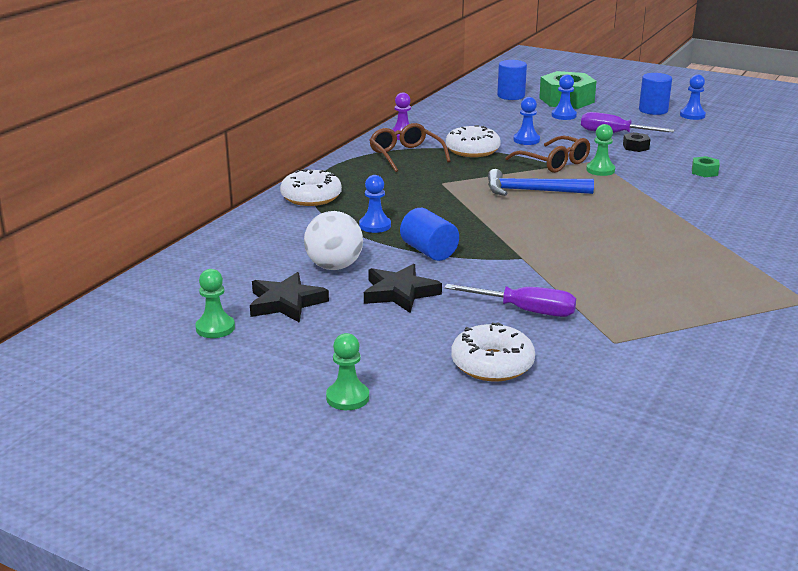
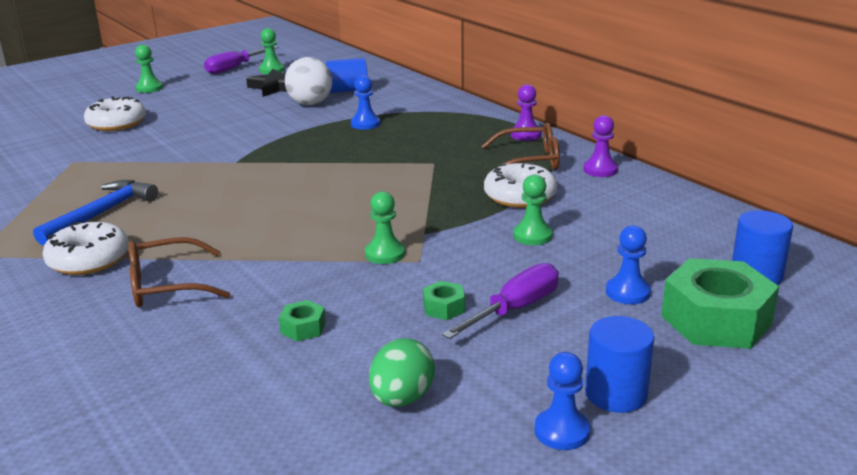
camera: 115 degrees right, 0 degrees up
(311, 197) = (452, 111): white donut -> white donut (89, 260)
(350, 163) = (525, 135): none -> purple pawn
(399, 293) = (243, 115): black star -> none
(429, 251) = (293, 133): blue cylinder -> blue cylinder (347, 90)
(525, 311) = (157, 145): purple screwdriver -> purple screwdriver (235, 68)
(526, 140) = (532, 236): blue pawn -> green pawn
(531, 191) = (367, 199): blue hammer -> blue hammer (102, 213)
(554, 163) = (436, 232): brown glasses -> brown glasses (166, 285)
(635, 147) = (444, 307): black nut -> green nut
(720, 142) = (402, 398): none -> green egg

